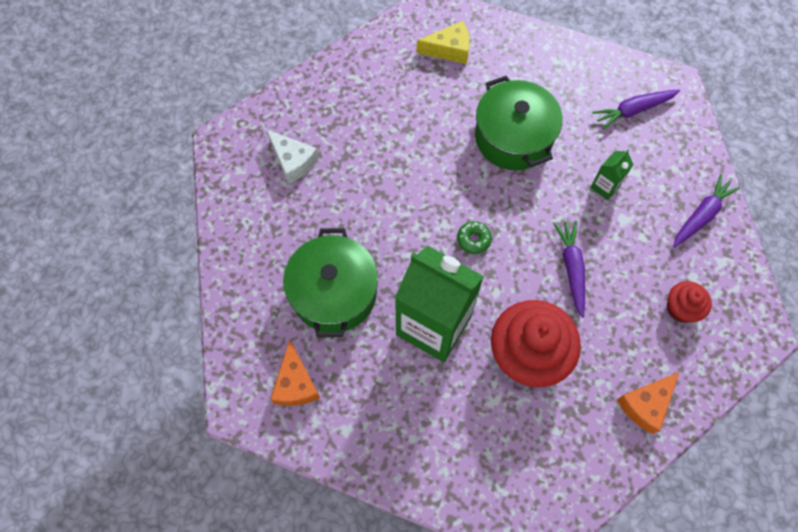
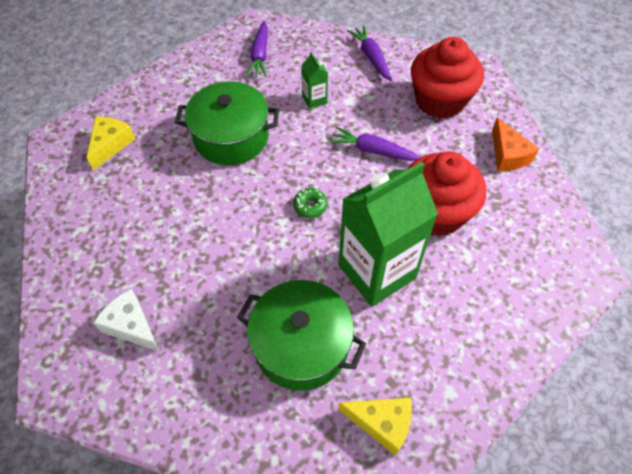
camera: 65 degrees left, 10 degrees down
(293, 161) = (131, 325): white cheese -> white cheese turned 120 degrees counterclockwise
(295, 383) = (382, 423): orange cheese -> yellow cheese
(681, 308) = (439, 101): red cupcake -> red cupcake, size x1.99

